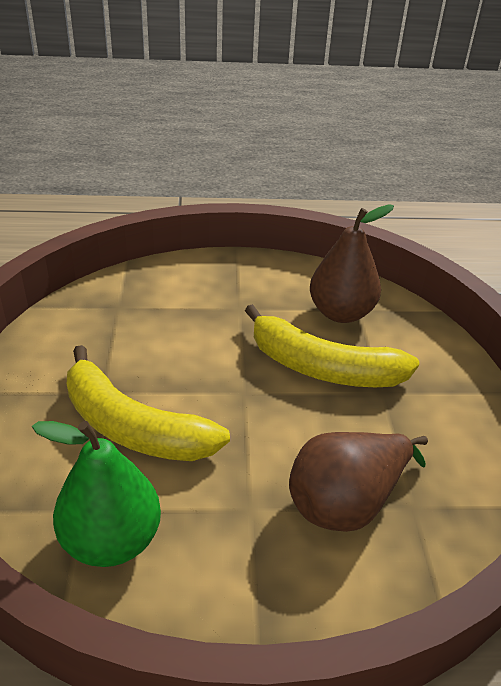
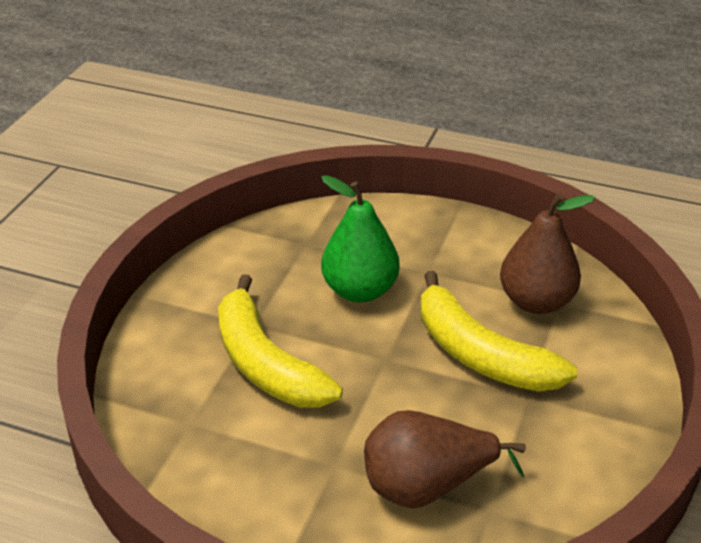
camera: 25 degrees right, 0 degrees up
(111, 540) = (203, 454): green pear -> green pear (360, 290)

